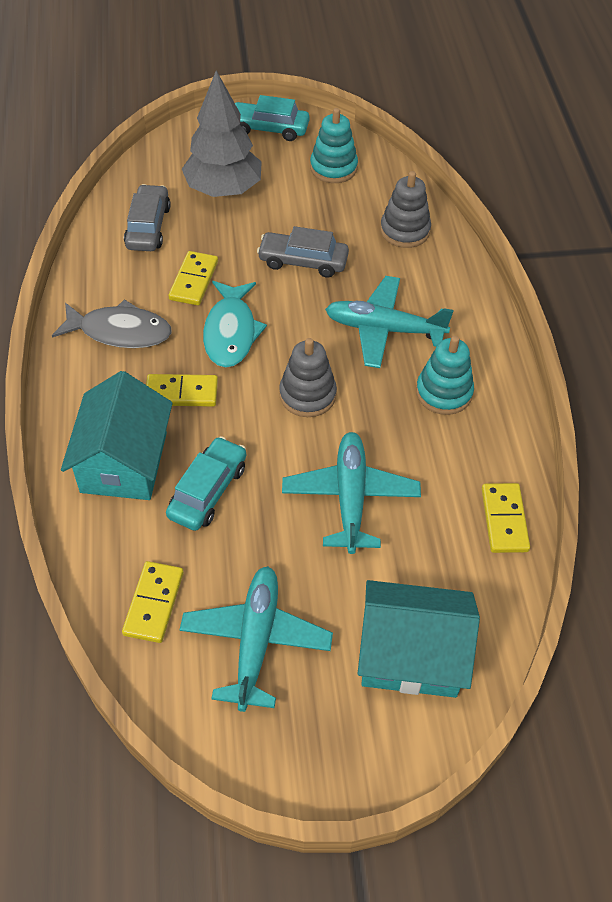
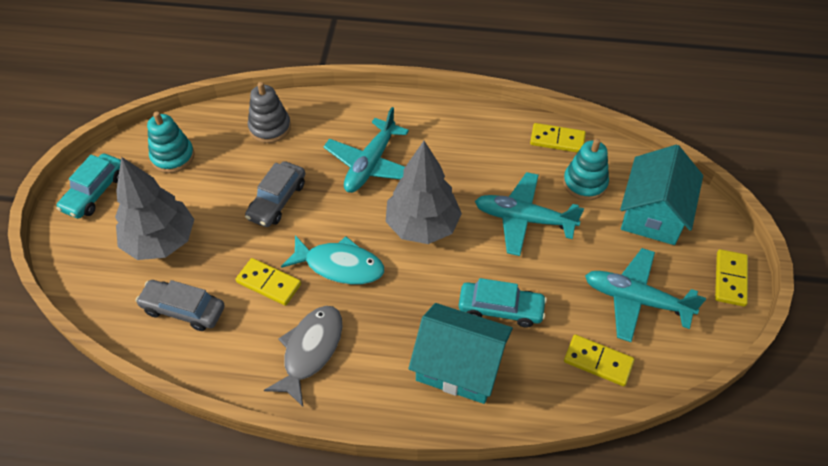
camera: 75 degrees left, 0 degrees up
(181, 392) = (396, 312): yellow domino -> yellow domino (730, 279)
(208, 491) = (500, 309): turquoise car -> turquoise car turned 150 degrees clockwise
(307, 395) = (422, 226): grey stacking toy -> grey tree
(444, 392) = (442, 144): turquoise stacking toy -> turquoise stacking toy (585, 183)

